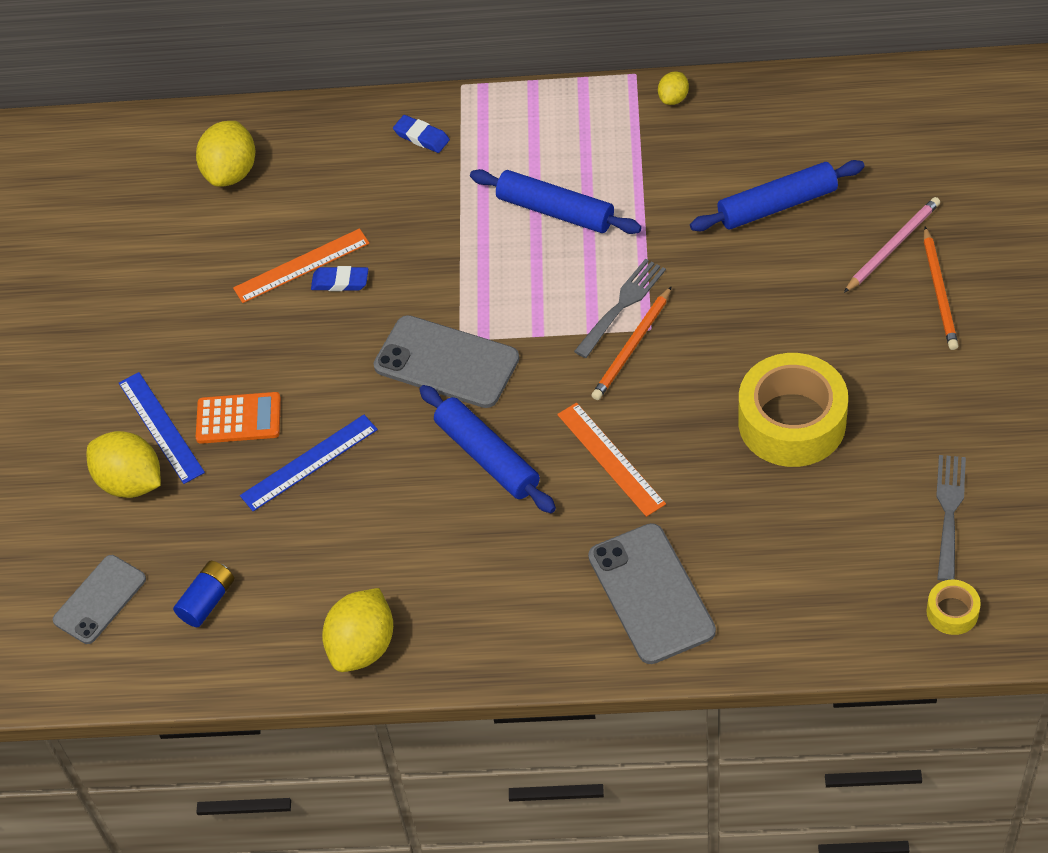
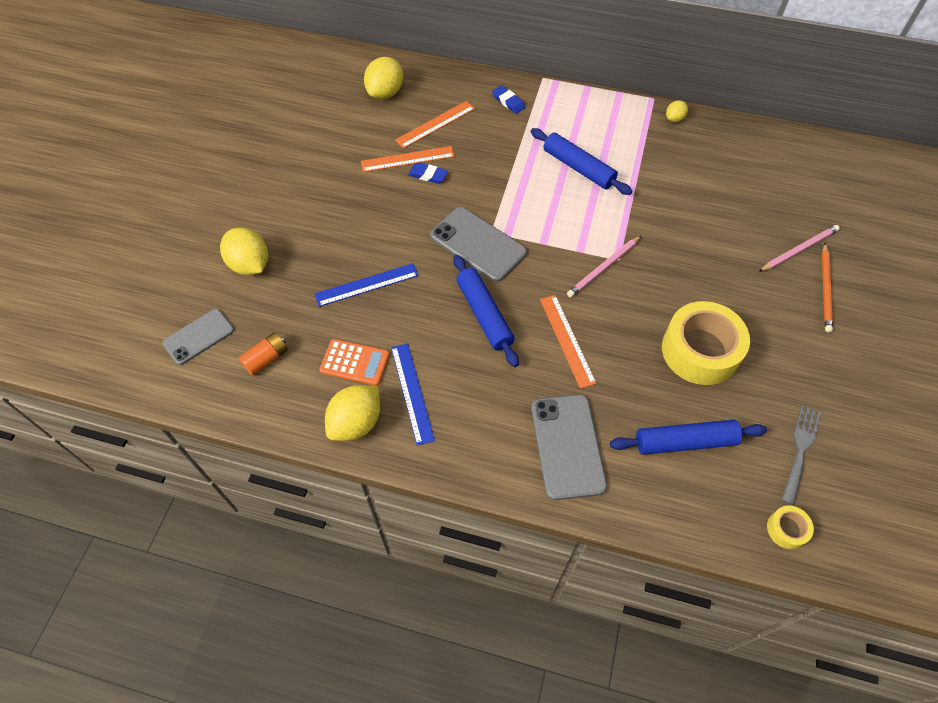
camera: 10 degrees right, 5 degrees up
(161, 427) = (283, 235): blue ruler -> blue ruler (412, 392)
(207, 601) = (266, 359): blue battery -> orange battery
(238, 418) = (333, 243): orange calculator -> orange calculator (355, 362)
(324, 201) = (435, 124): none -> orange ruler
(622, 305) = (604, 239): grey fork -> none
(632, 347) = (603, 268): orange pencil -> pink pencil
(777, 205) = (726, 202): blue rolling pin -> blue rolling pin (685, 442)

